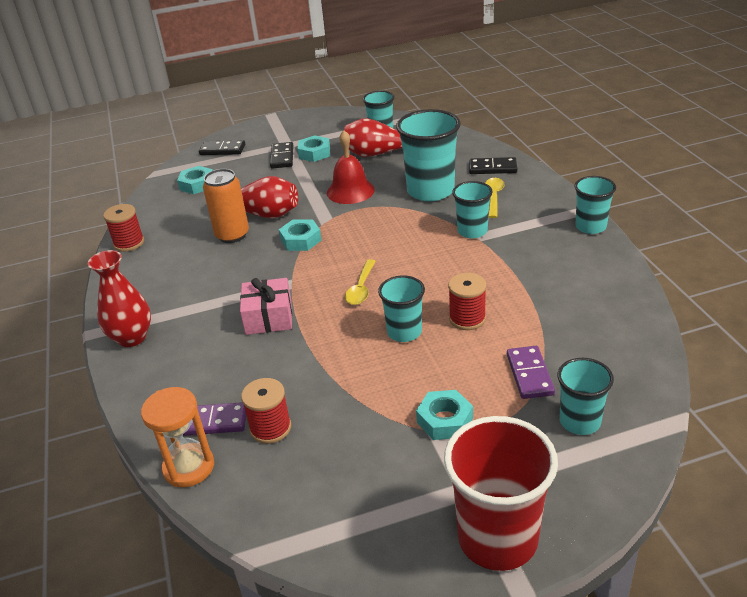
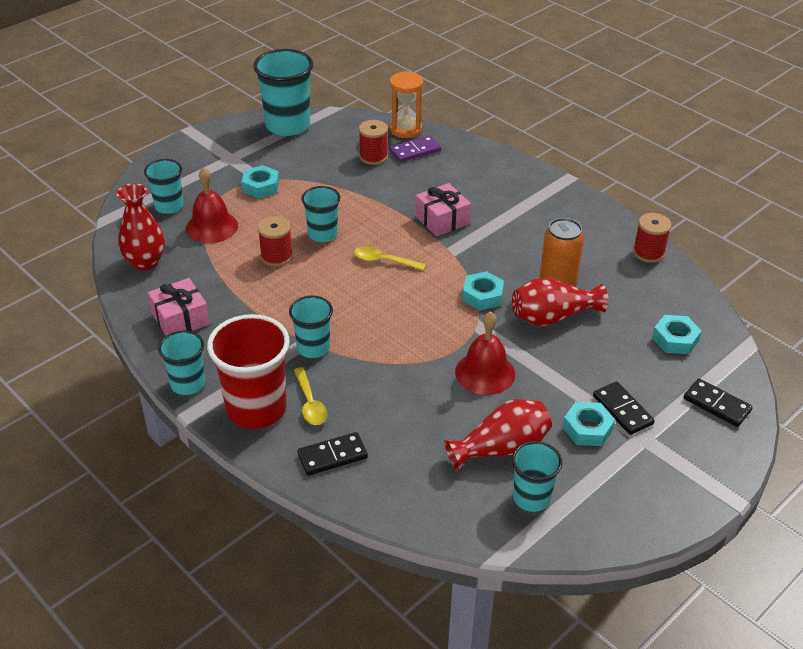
camera: 150 degrees right, 5 degrees up
(132, 338) = (533, 182): red vase -> red vase (145, 262)
(222, 150) = (716, 405): black domino -> black domino turned 60 degrees clockwise
(361, 288) = (384, 261): yellow spoon -> yellow spoon turned 60 degrees counterclockwise
(430, 191) = (390, 396): turquoise cup -> turquoise cup (287, 125)
(497, 538) = (205, 143): red cup -> red cup (256, 409)
(529, 374) = (212, 227): purple domino -> red bell
(588, 278) = (180, 319): none -> pink gift

